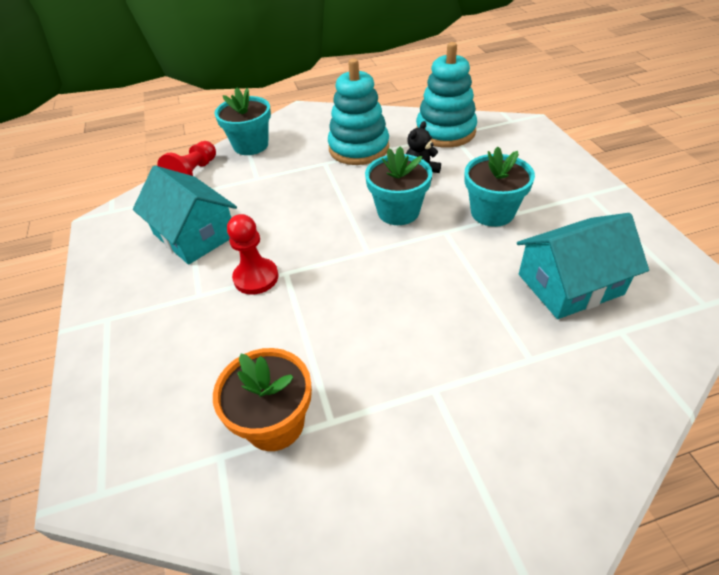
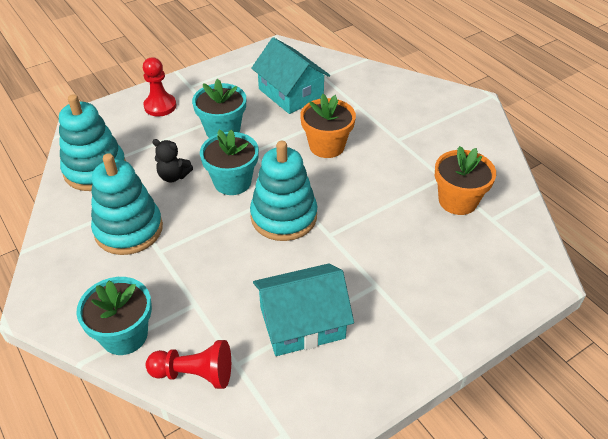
camera: 110 degrees left, 0 degrees up
(194, 234) = (302, 322): turquoise house -> turquoise house turned 45 degrees clockwise
(256, 278) = (342, 252): red pawn -> red pawn (160, 106)
(329, 242) = (284, 216): none -> turquoise stacking toy
(439, 300) = (327, 146): none -> orange flower pot

